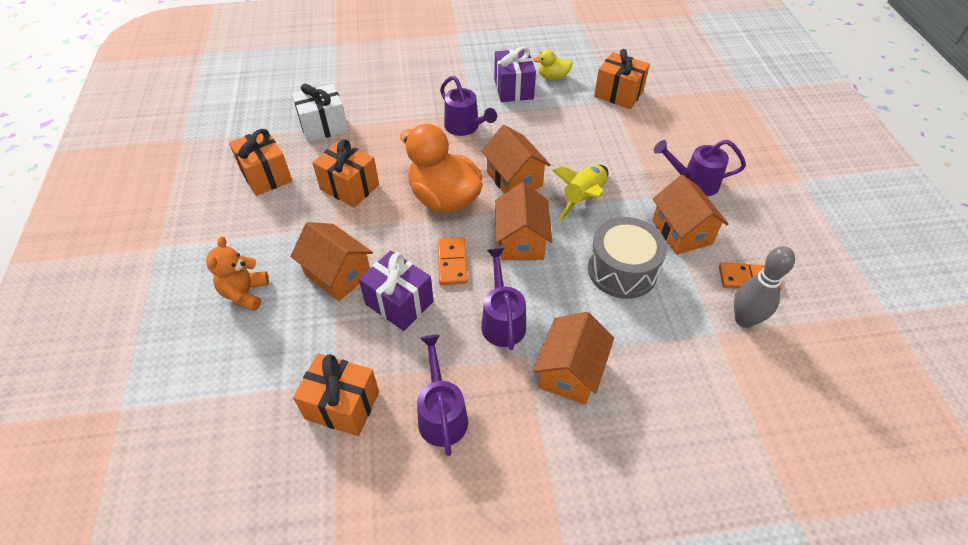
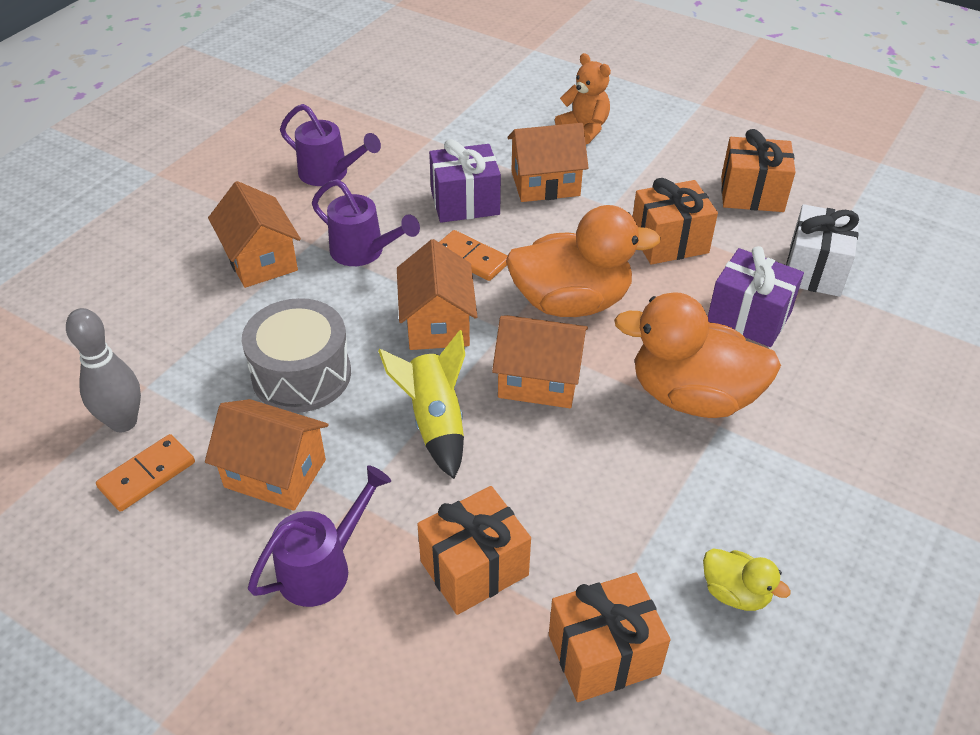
camera: 130 degrees right, 5 degrees down
(342, 405) = (405, 133): orange gift -> orange gift (474, 568)
(465, 127) = (692, 396): purple watering can -> orange duck
(513, 89) = (743, 513): purple gift -> purple gift (749, 317)
(521, 241) = (437, 323): orange house -> orange house turned 45 degrees clockwise
(553, 77) = (735, 593): yellow duck -> yellow duck turned 90 degrees clockwise

